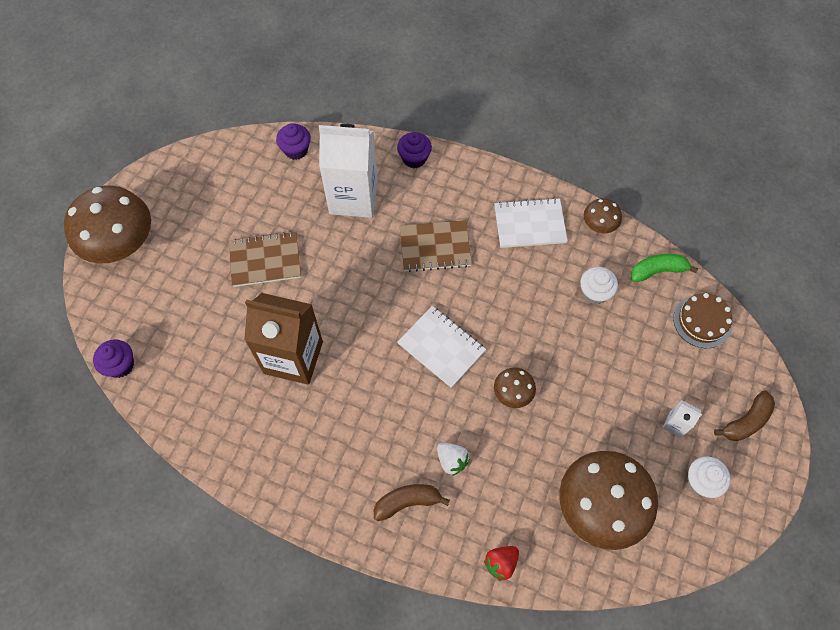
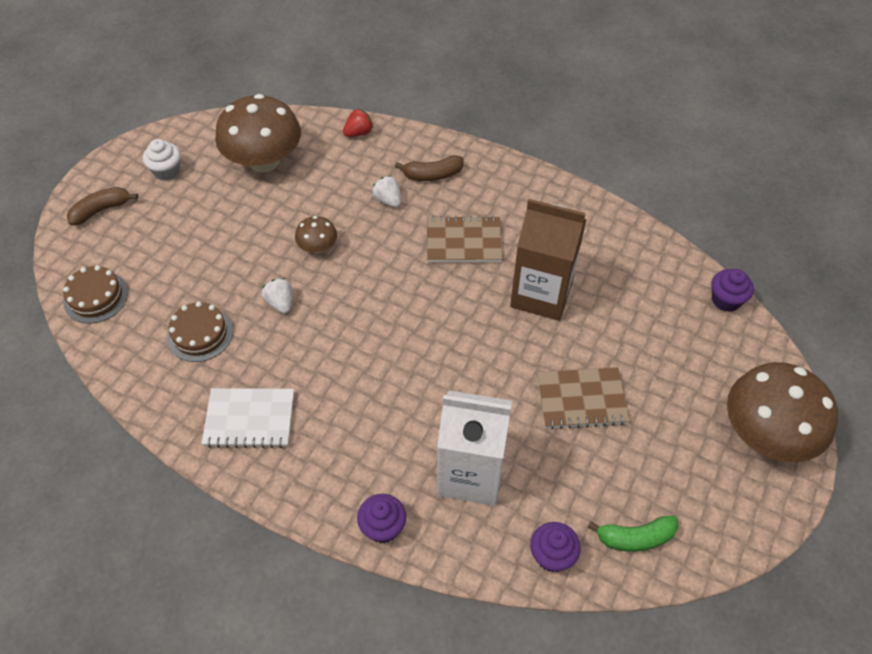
camera: 175 degrees left, 10 degrees down
(435, 247) = (373, 399): brown notebook -> brown notebook (463, 241)
(441, 347) = (382, 292): white notebook -> none
(533, 329) = (280, 303): none -> white strawberry
(594, 293) = (200, 334): white cupcake -> brown cake
(599, 225) = (164, 411): brown mushroom -> none
(657, 271) = (118, 352): green banana -> green banana (635, 537)
(675, 424) = (169, 212): white carton -> none

